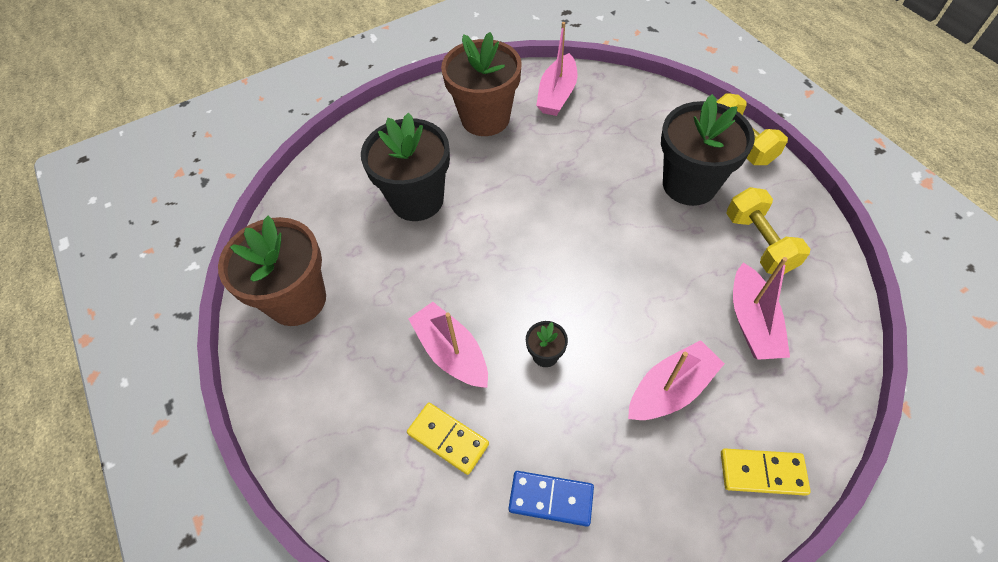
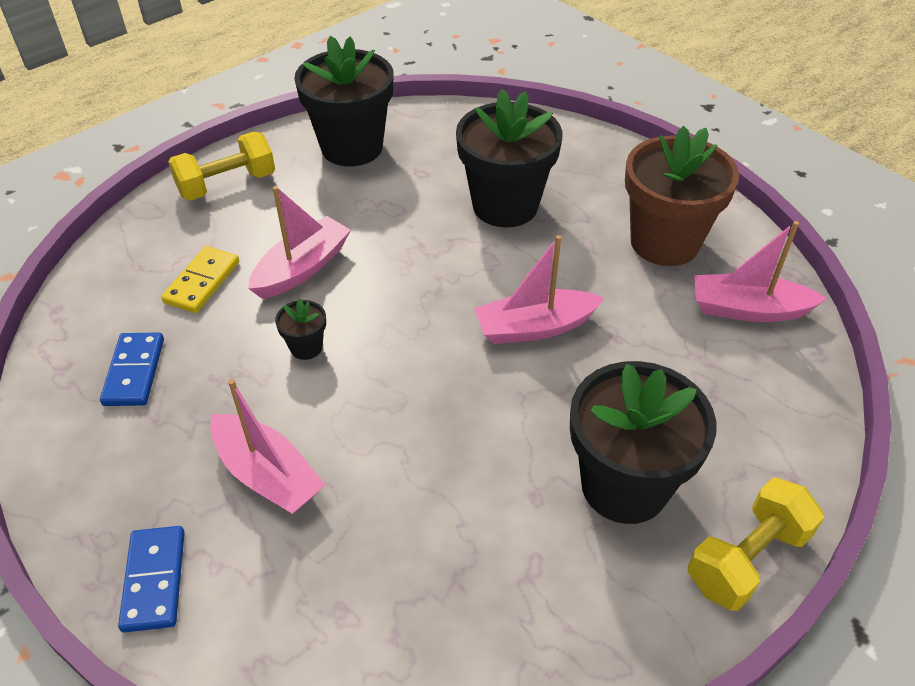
camera: 75 degrees right, 10 degrees down
(297, 300) = (352, 147): brown flower pot -> black flower pot
(752, 322) = (380, 572): pink boat -> pink boat (534, 327)
(759, 243) = (531, 585): yellow dumbbell -> yellow dumbbell (227, 185)
(762, 472) = (154, 580): yellow domino -> blue domino

